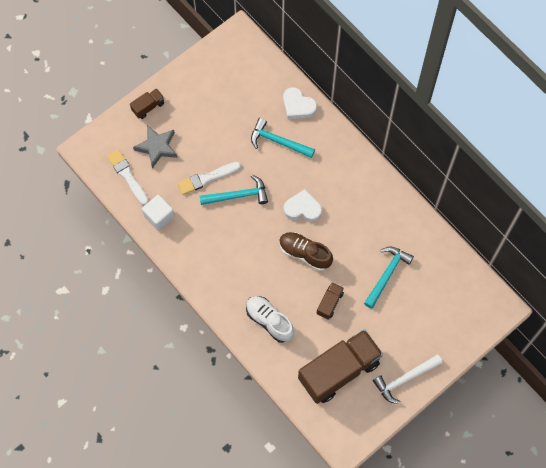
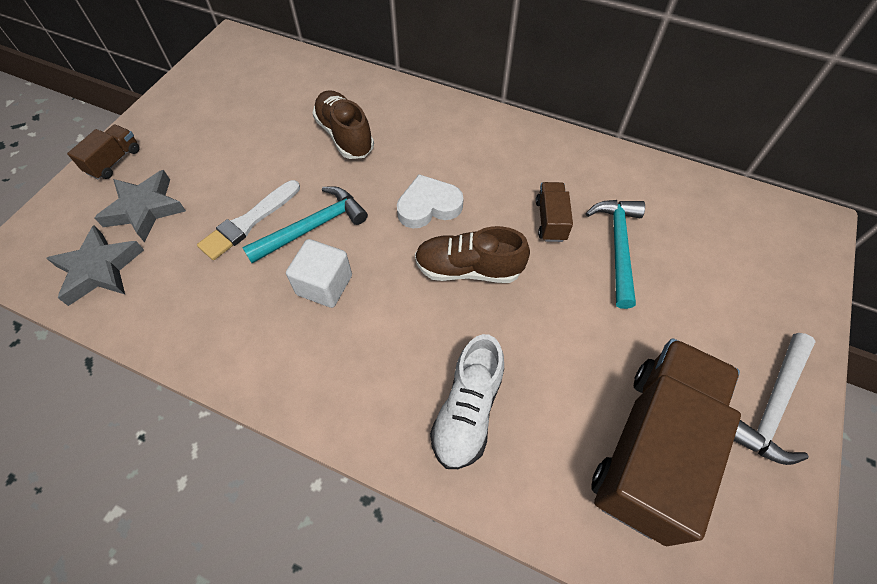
camera: 25 degrees left, 10 degrees down
(127, 176) = (99, 269): white brush -> grey star
(159, 216) = (179, 312): white cube -> white cube (324, 285)
(269, 321) = (467, 411): white shoe -> white shoe turned 90 degrees counterclockwise
(278, 141) = (345, 136): turquoise hammer -> brown shoe
(298, 106) = (353, 87): white heart -> none
(329, 303) = (556, 330): brown truck -> brown truck (550, 220)

